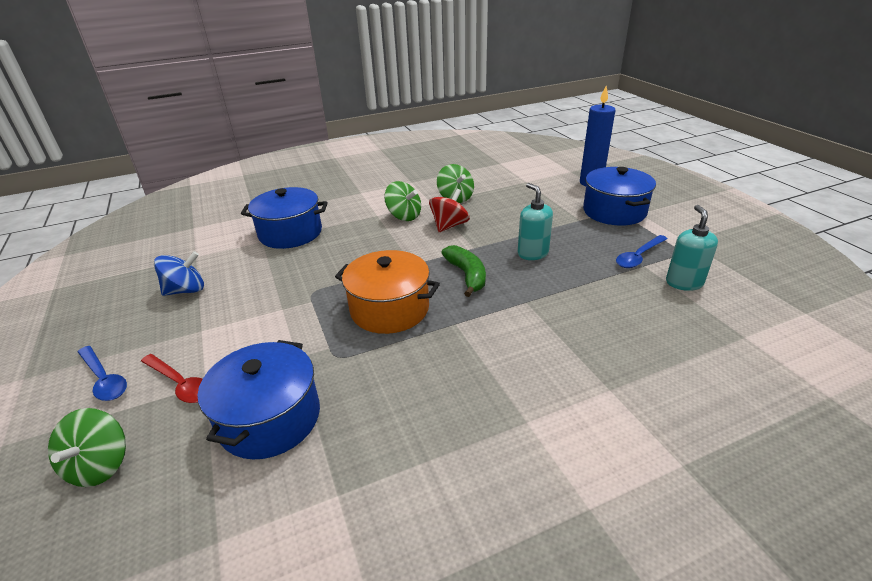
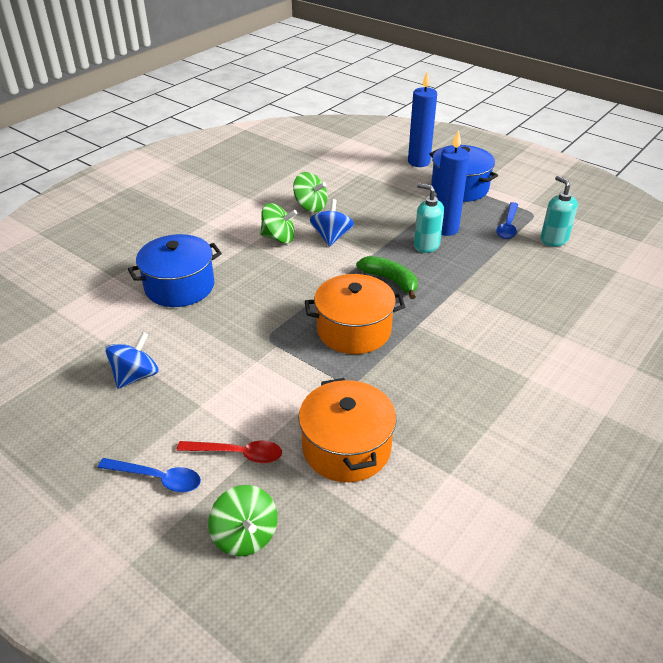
camera: 30 degrees left, 5 degrees up
(270, 418) = (346, 448): blue pot -> orange pot
(449, 225) = (331, 237): red spinning top -> blue spinning top
(566, 244) = (445, 229): none -> blue candle

